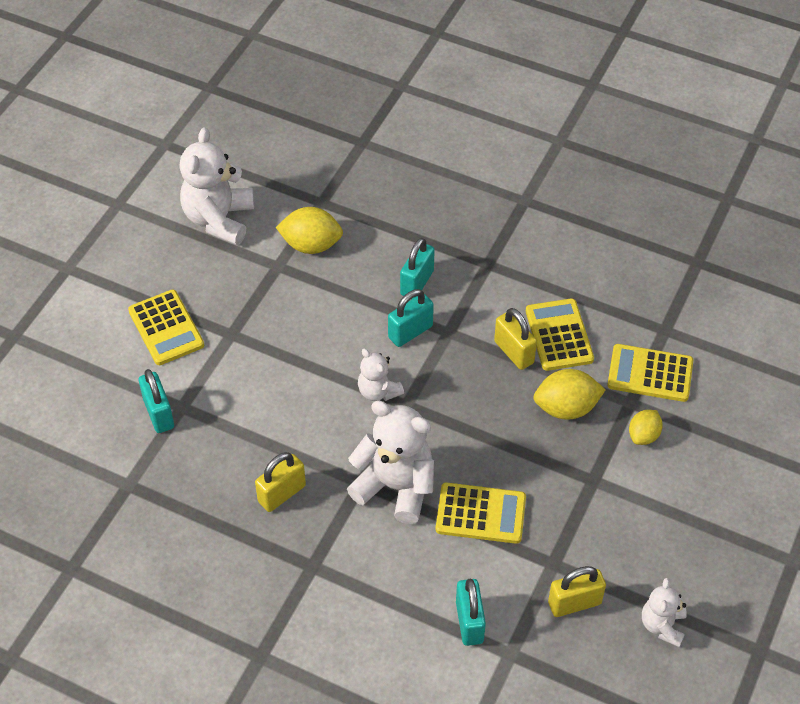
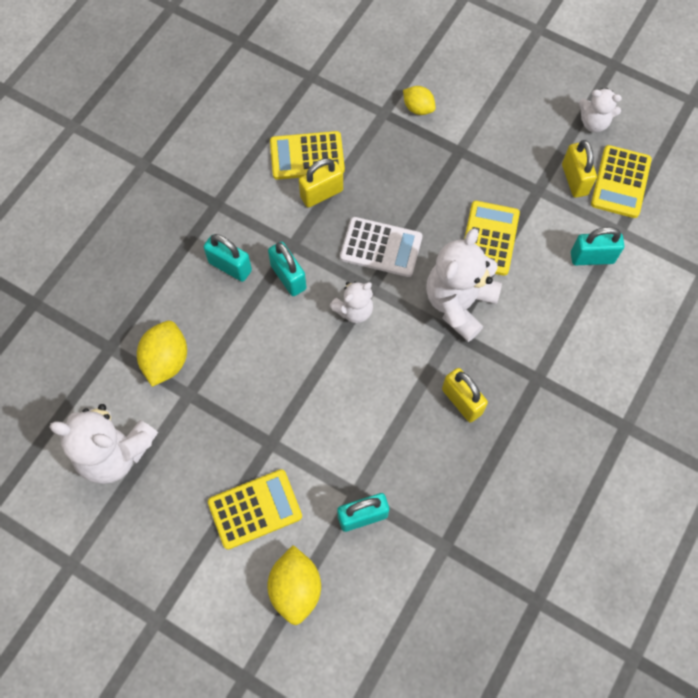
camera: 85 degrees left, 15 degrees up
(455, 410) = (381, 247): none -> white calculator
(566, 408) = (386, 161): yellow lemon -> yellow lemon (296, 588)
(650, 373) = (355, 94): yellow calculator -> yellow calculator (620, 182)

